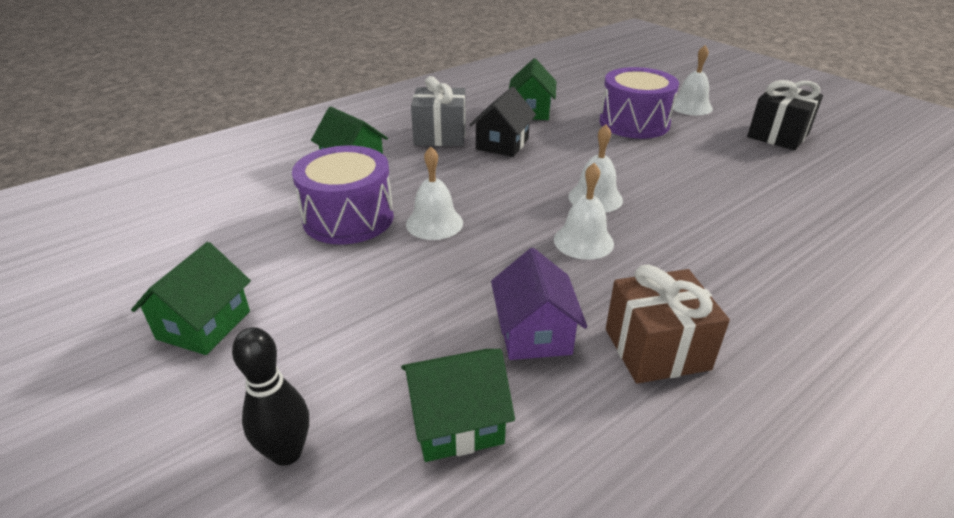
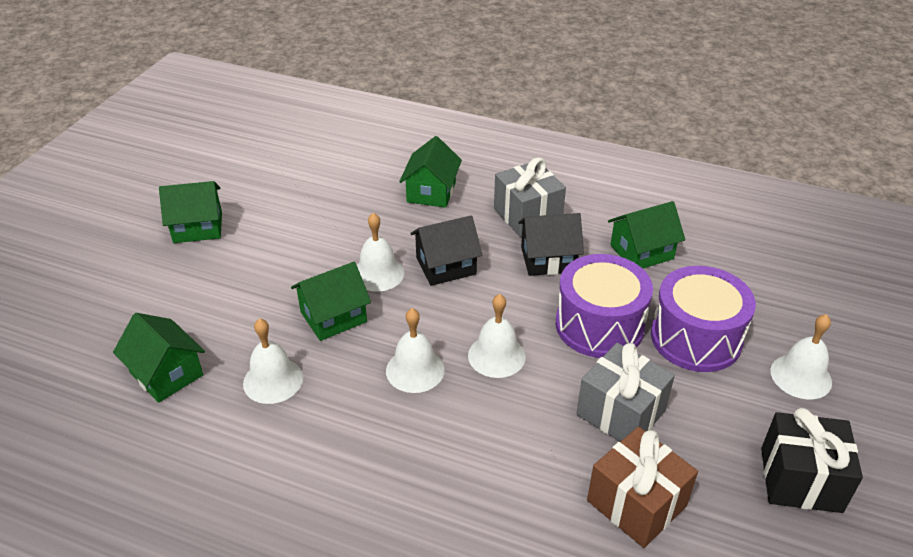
camera: 60 degrees right, 5 degrees up
(287, 452) = (115, 314): black bowling pin -> none
(348, 218) = (352, 227): purple drum -> purple drum (599, 325)
(462, 187) = (446, 266): none -> black house
(471, 266) = (333, 317): none -> green house
(534, 333) = (273, 380): purple house -> white bell
(656, 349) = (292, 457): brown gift -> brown gift (636, 503)
(690, 169) = (620, 413): none -> grey gift

